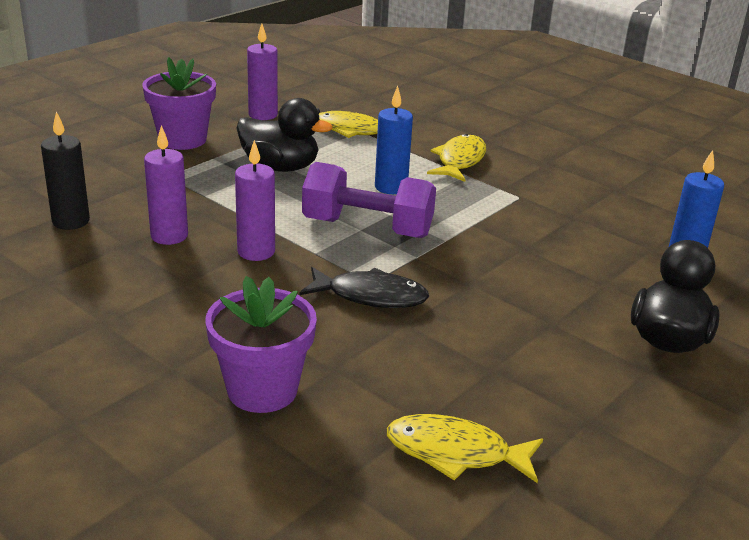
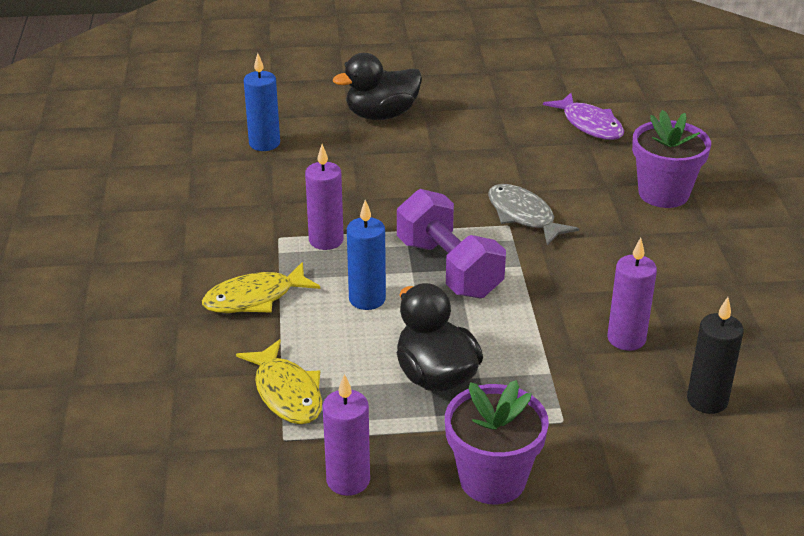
camera: 135 degrees left, 5 degrees up
(256, 252) = (567, 288): purple candle -> purple candle (326, 240)
(370, 296) = (523, 216): black fish -> grey fish
(455, 453) = (589, 125): yellow fish -> purple fish

